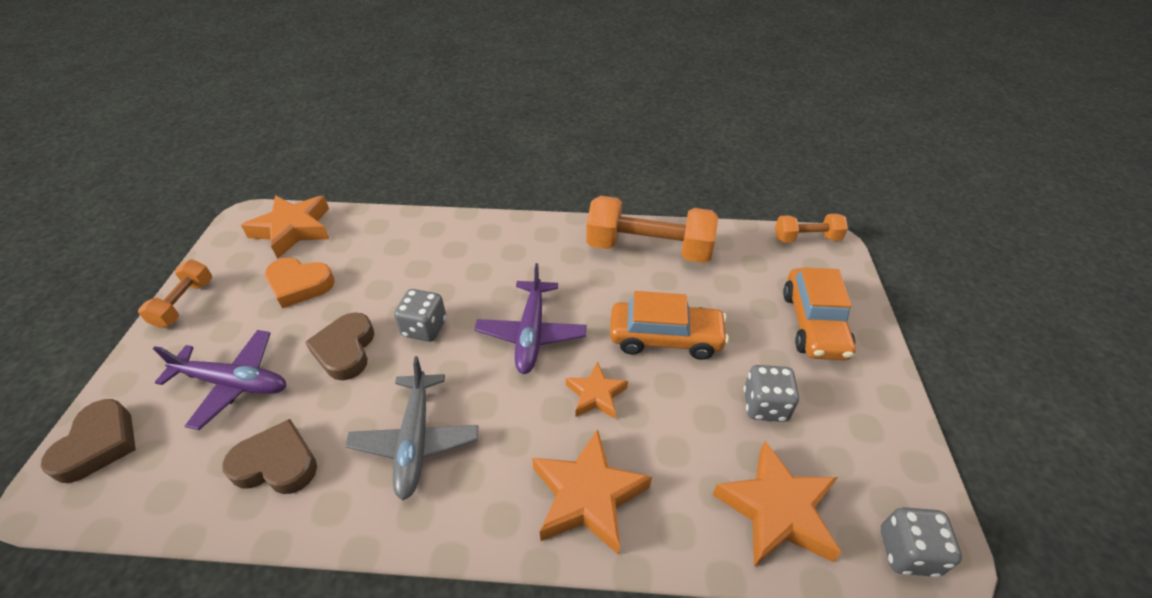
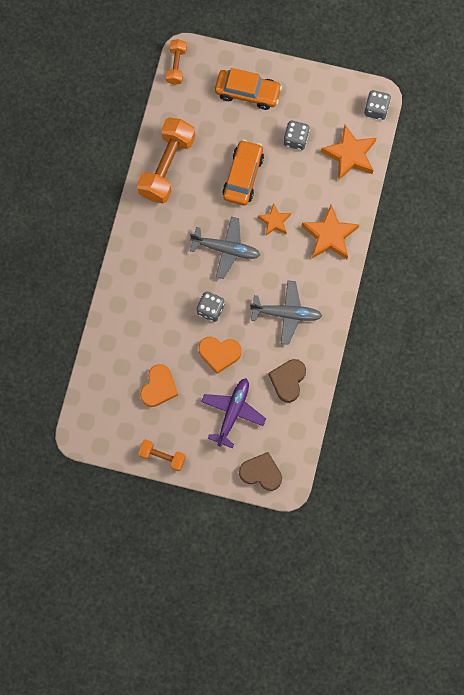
camera: 80 degrees left, 30 degrees up
(293, 230) = (100, 400): orange star -> none
(345, 350) = (219, 354): brown heart -> orange heart
(531, 333) = (226, 249): purple plane -> grey plane

